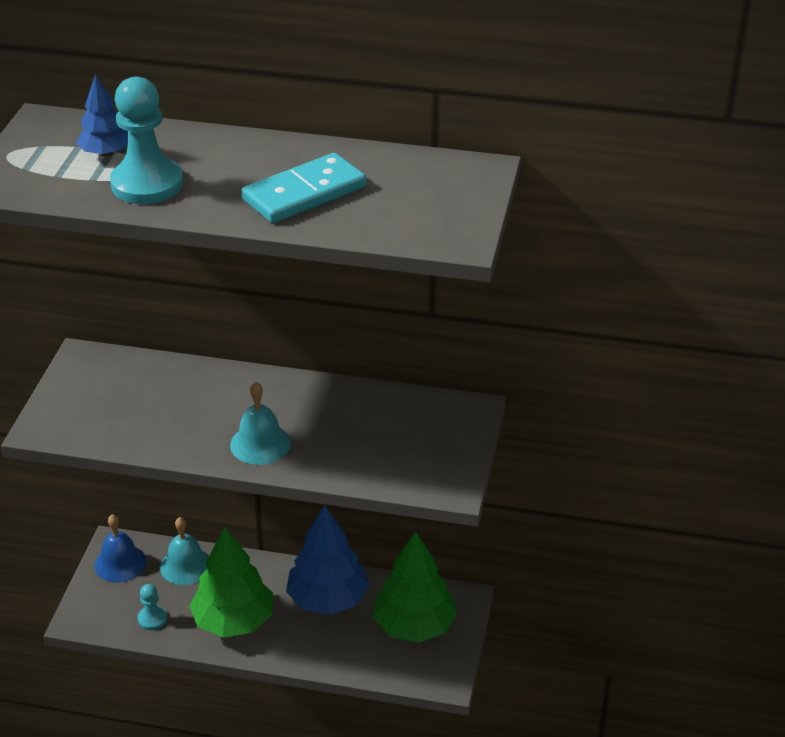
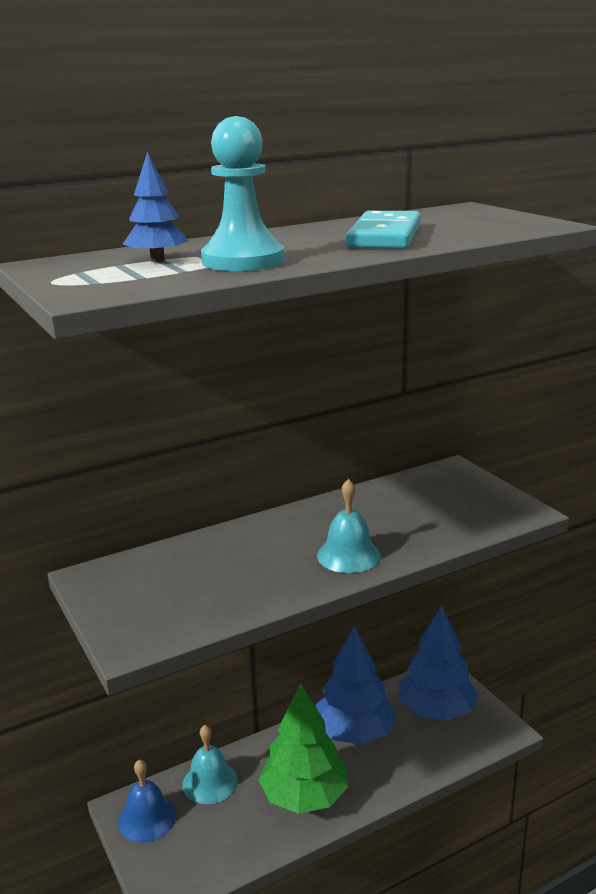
camera: 40 degrees left, 15 degrees down
(152, 619) = (233, 843): turquoise pawn -> none
(414, 625) = (436, 711): green tree -> blue tree

